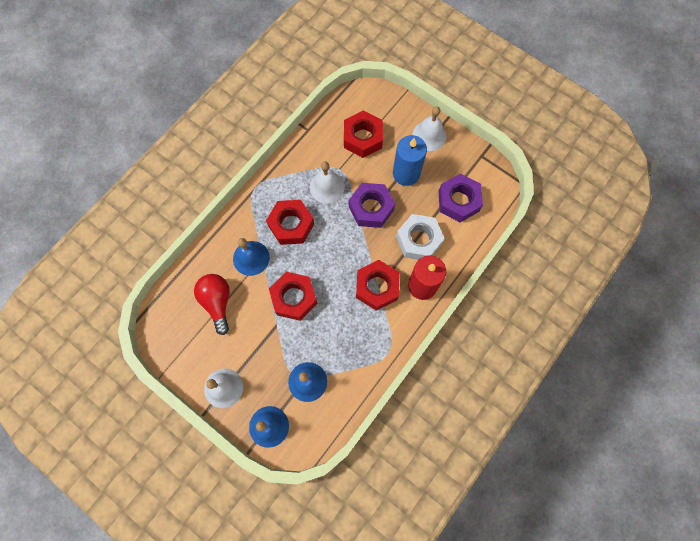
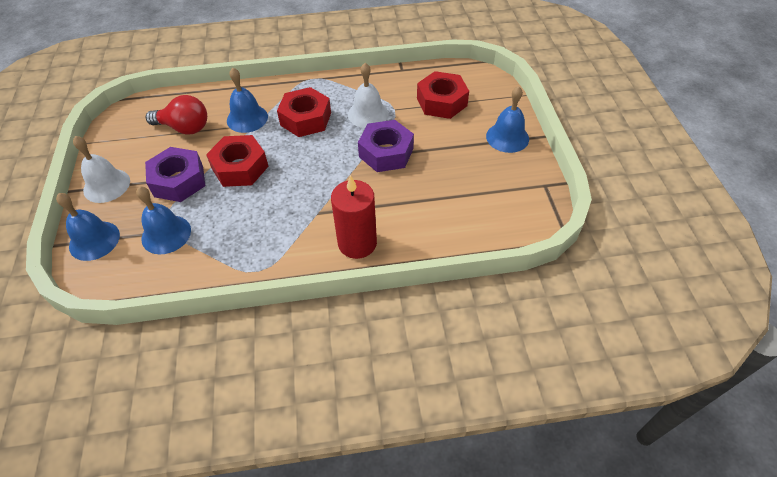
camera: 45 degrees right, 20 degrees down
(217, 302) = (184, 128): red light bulb -> red light bulb turned 75 degrees clockwise
(377, 287) = (315, 212): red nut -> none
(406, 173) = (450, 150): blue candle -> none
(418, 240) = (399, 206): white nut -> none
(429, 135) = (507, 137): white bell -> blue bell
(458, 201) = (477, 203): purple nut -> purple nut (179, 181)

